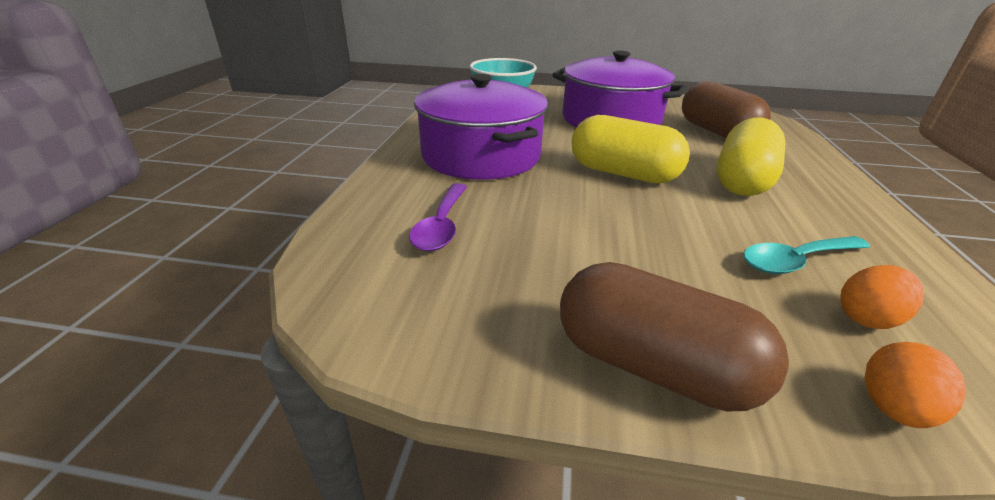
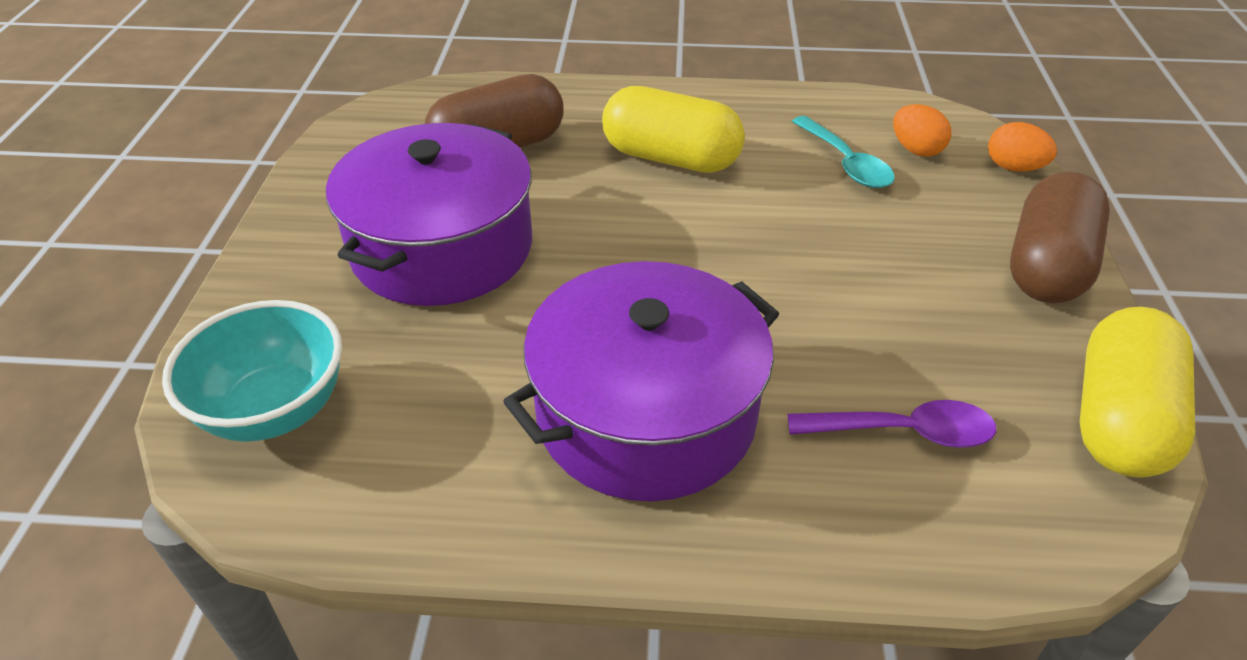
camera: 95 degrees left, 10 degrees up
(623, 173) = (678, 252): yellow capsule -> yellow capsule (1118, 419)

